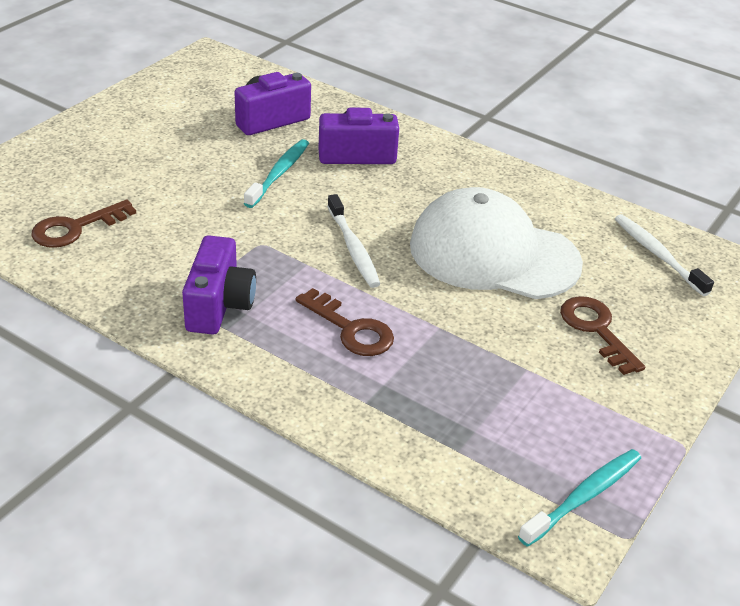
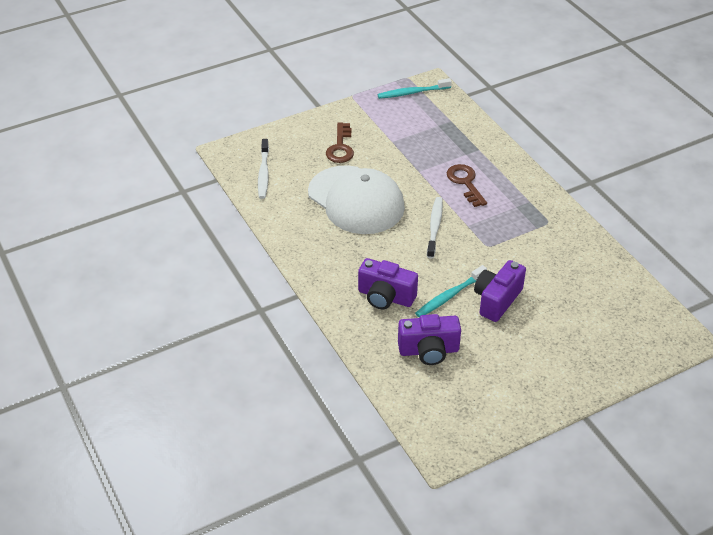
camera: 150 degrees left, 5 degrees up
(76, 228) = (599, 290): brown key -> none
(219, 305) = (529, 215): purple camera -> purple camera (497, 300)

